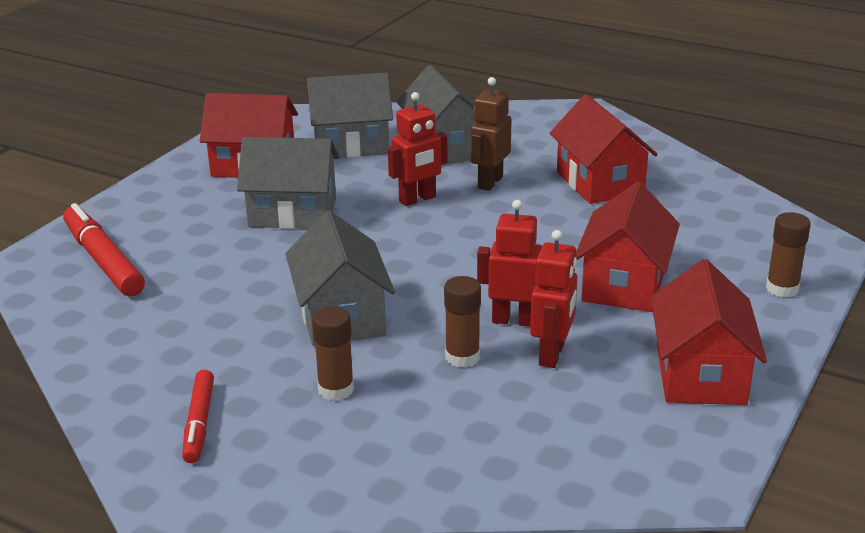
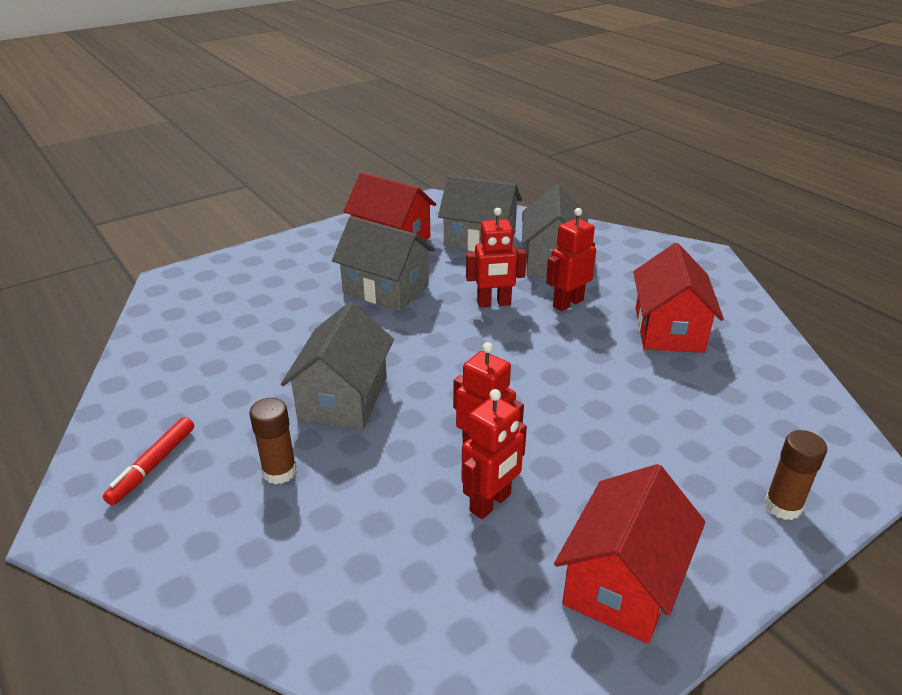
camera: 25 degrees right, 5 degrees up
(103, 260) = (219, 293): red marker -> none
(462, 357) = (409, 476): brown glue stick -> none
(489, 182) = (567, 303): brown robot -> red robot
(624, 284) = (616, 446): red house -> none

